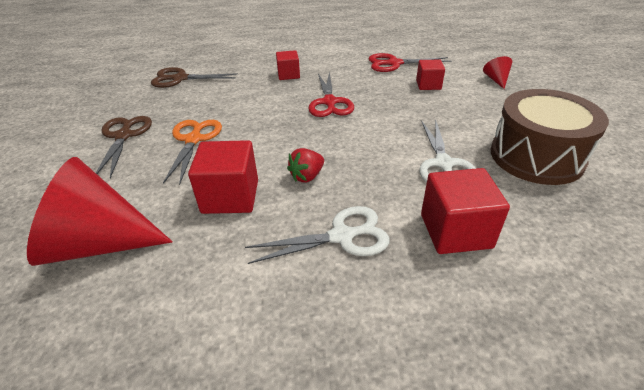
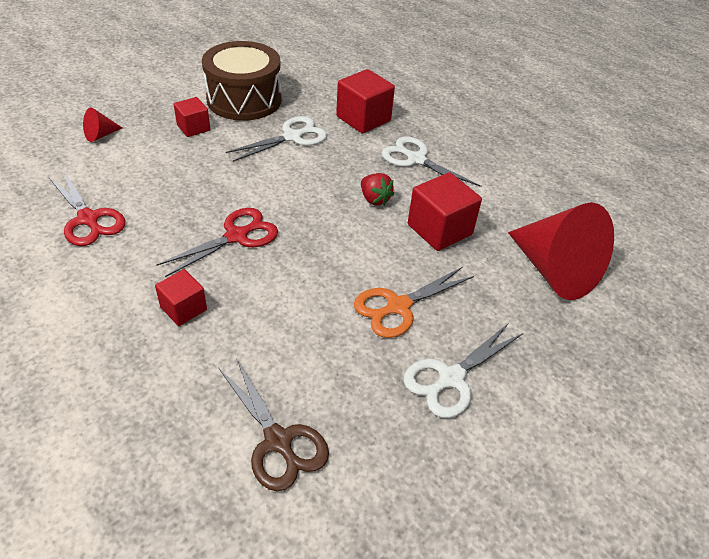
camera: 130 degrees left, 5 degrees up
(123, 136) = (451, 378): brown scissors -> white scissors
(307, 176) = (374, 199): red strawberry -> red strawberry turned 45 degrees clockwise
(428, 85) = (142, 176): red cube -> red cube (193, 128)

